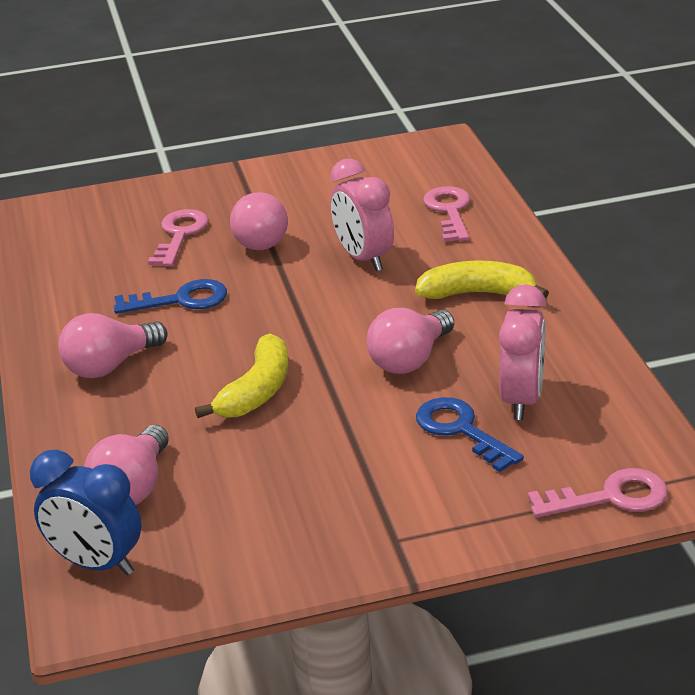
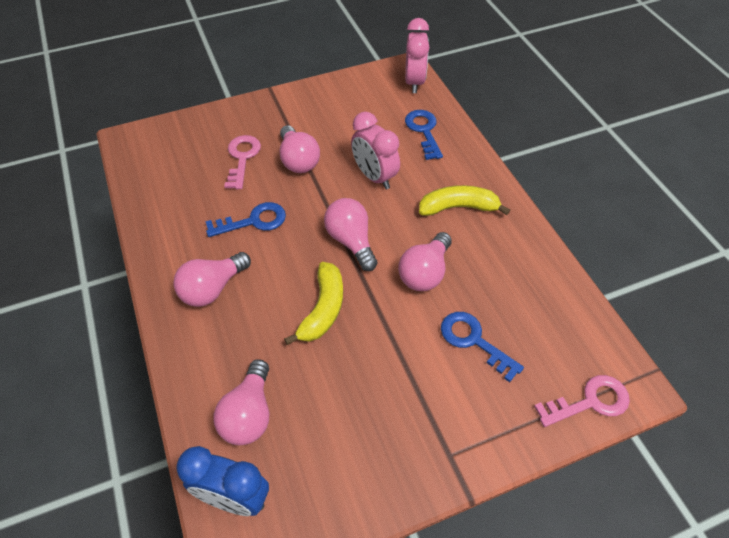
camera: 10 degrees left, 20 degrees up
(313, 324) = (351, 241): none -> pink light bulb
(449, 211) = (424, 131): pink key -> blue key
(521, 400) = (509, 308): pink clock -> pink clock (414, 82)

